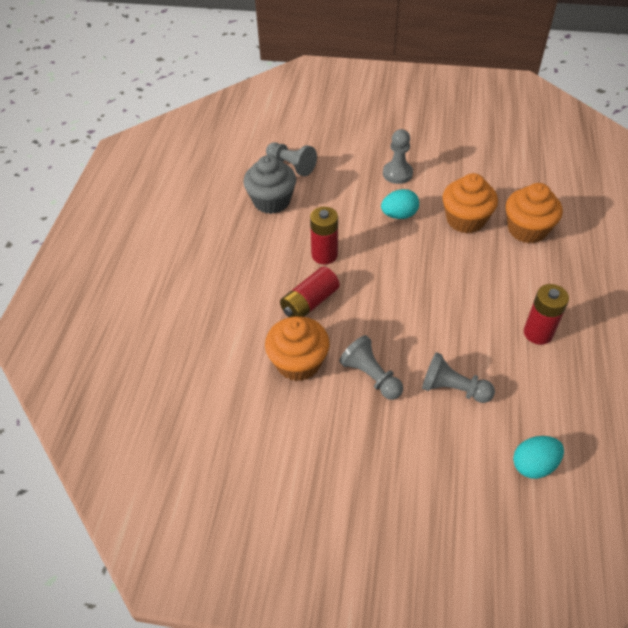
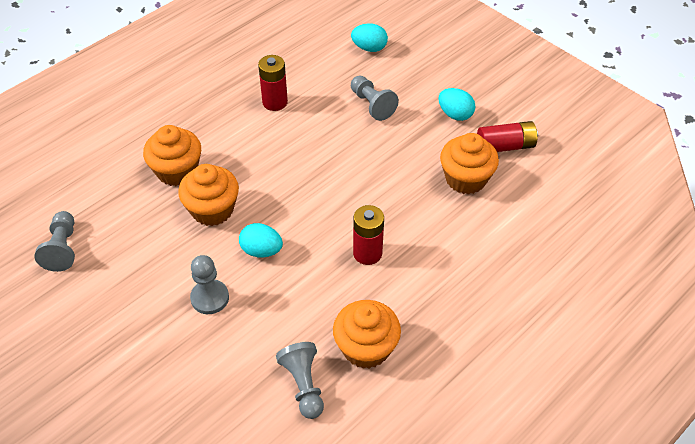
camera: 145 degrees left, 0 degrees up
(271, 201) = (366, 348): grey cupcake -> orange cupcake
(309, 303) = (418, 218): red battery -> red battery (505, 146)
(364, 431) = (455, 114): none -> turquoise egg
(371, 376) = (420, 141): grey pawn -> grey pawn (62, 248)

